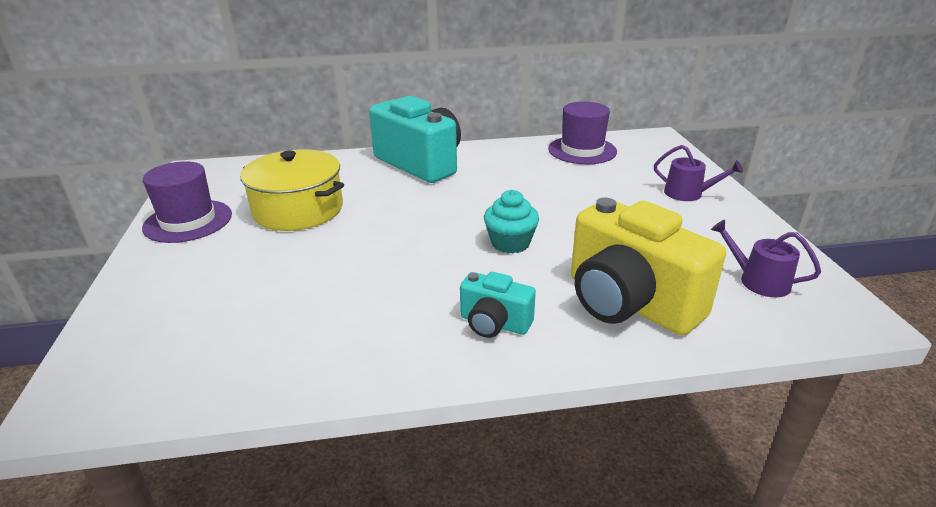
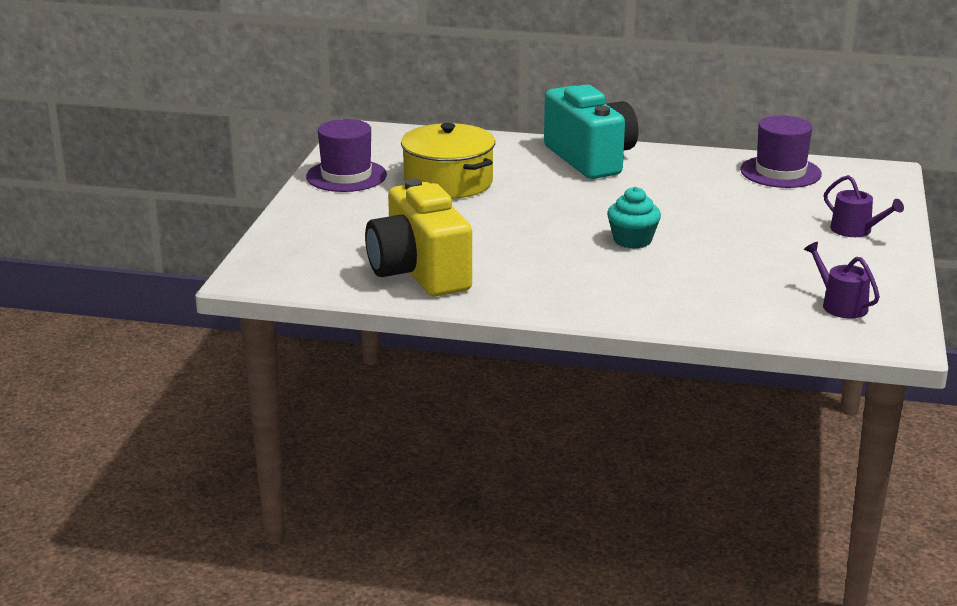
camera: 20 degrees right, 5 degrees down
(494, 323) = (576, 290): turquoise camera -> none
(629, 303) = (703, 298): yellow camera -> yellow camera (419, 272)

